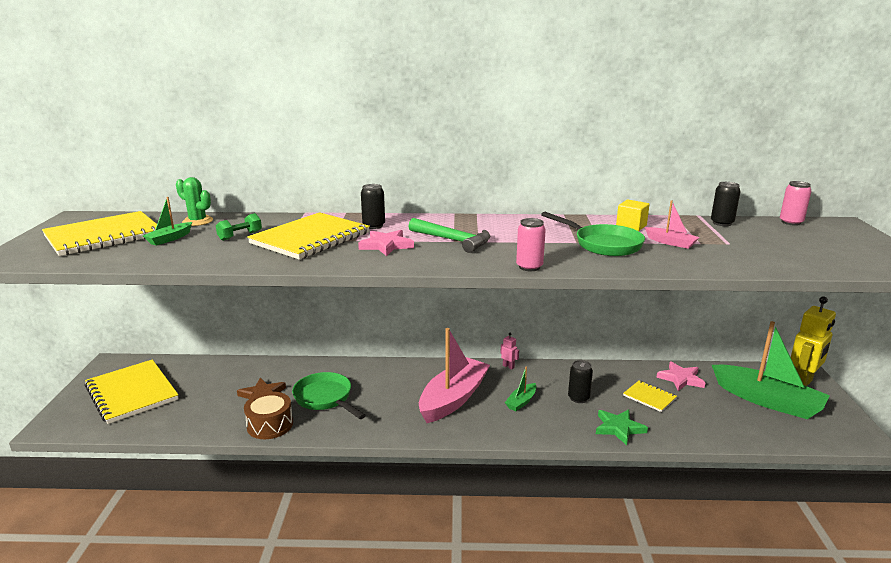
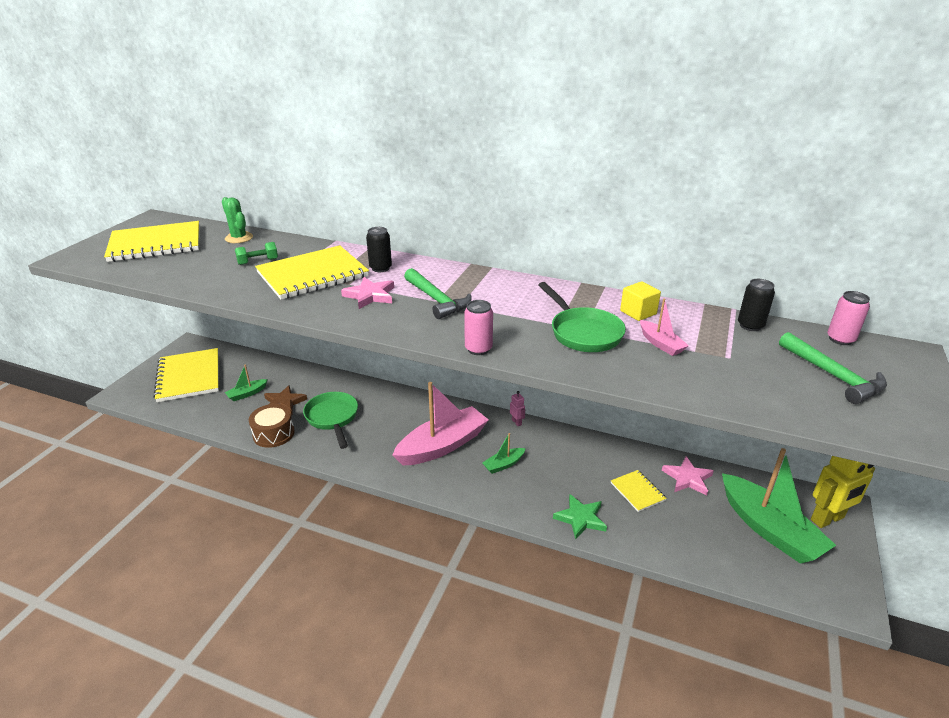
camera: 20 degrees right, 10 degrees up
(169, 239) = (201, 256): green boat -> green boat (247, 394)
(578, 398) = (562, 474): black can -> none
(811, 243) = (833, 376): none -> green hammer

